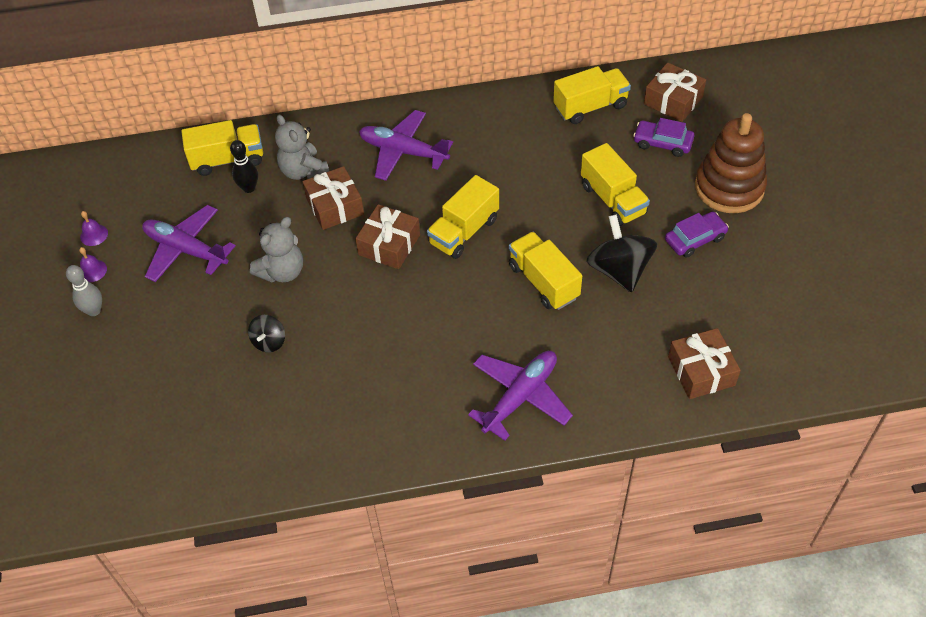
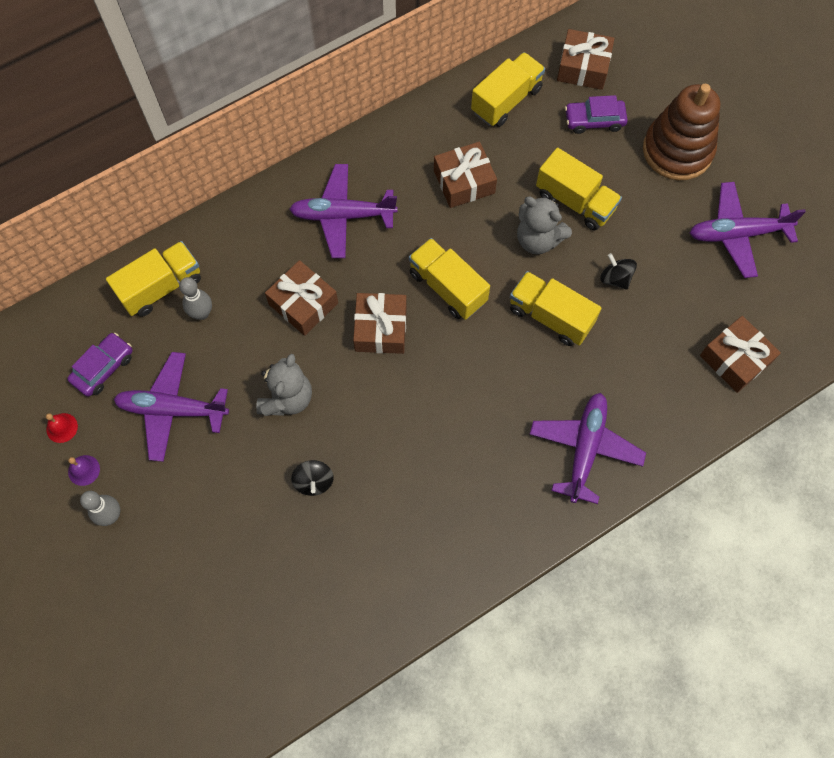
camera: 25 degrees left, 15 degrees up
(94, 235) = (62, 428): purple bell -> red bell
(249, 188) = (202, 313): black bowling pin -> grey bowling pin
(303, 171) = (250, 274): grey teddy bear -> grey teddy bear (538, 239)
(464, 231) = (447, 287): yellow truck -> yellow truck turned 120 degrees clockwise
(521, 157) = (464, 182): none -> brown gift
(619, 270) = (615, 278): black spinning top -> black spinning top, size x0.53
(695, 239) = (670, 219): purple car -> purple car (103, 368)
(754, 270) = (737, 234): none -> purple plane

